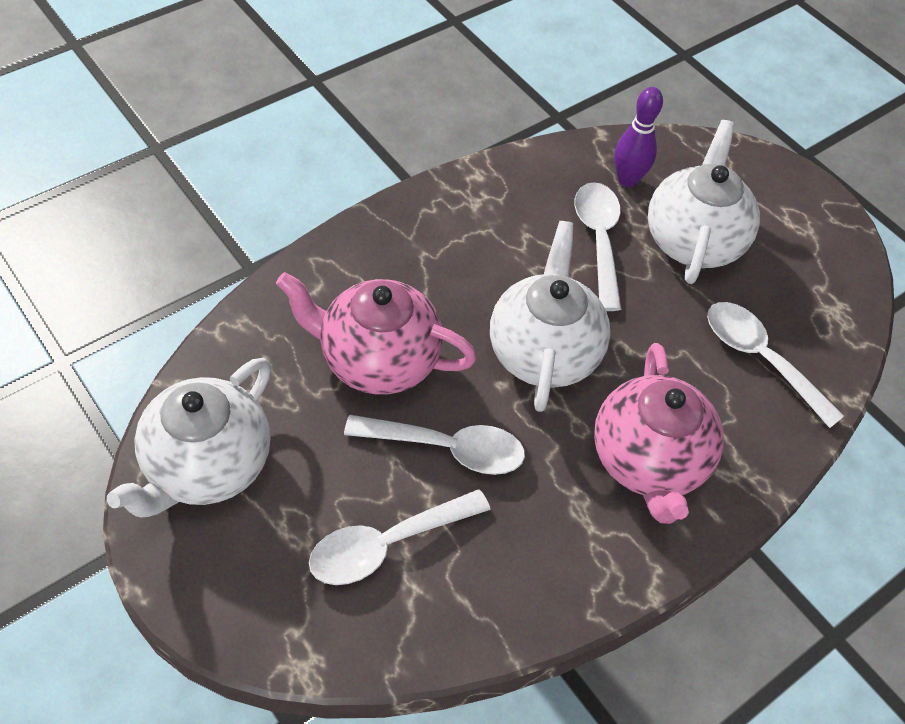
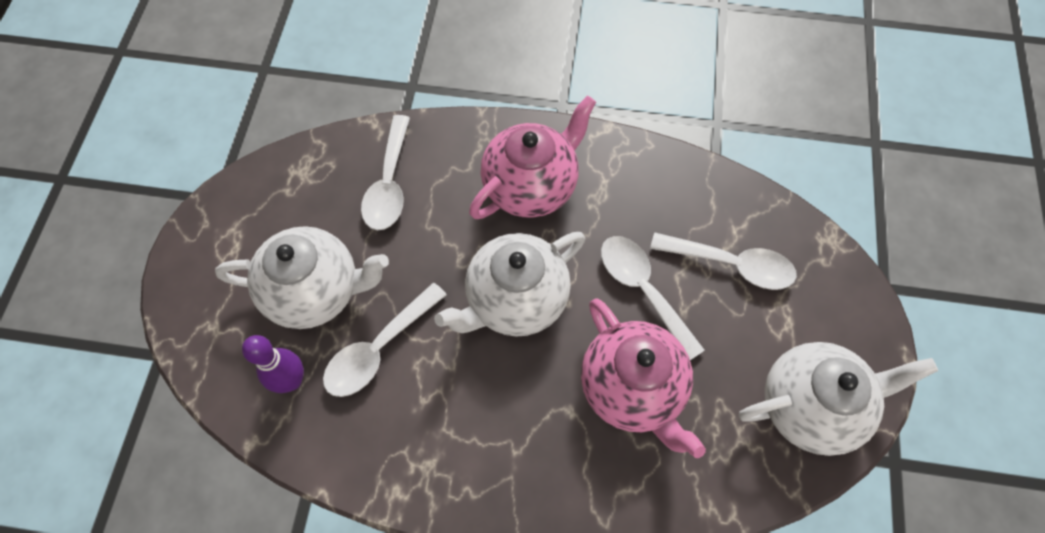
camera: 130 degrees left, 10 degrees up
(693, 240) = (316, 291): white teapot -> white teapot turned 150 degrees counterclockwise

